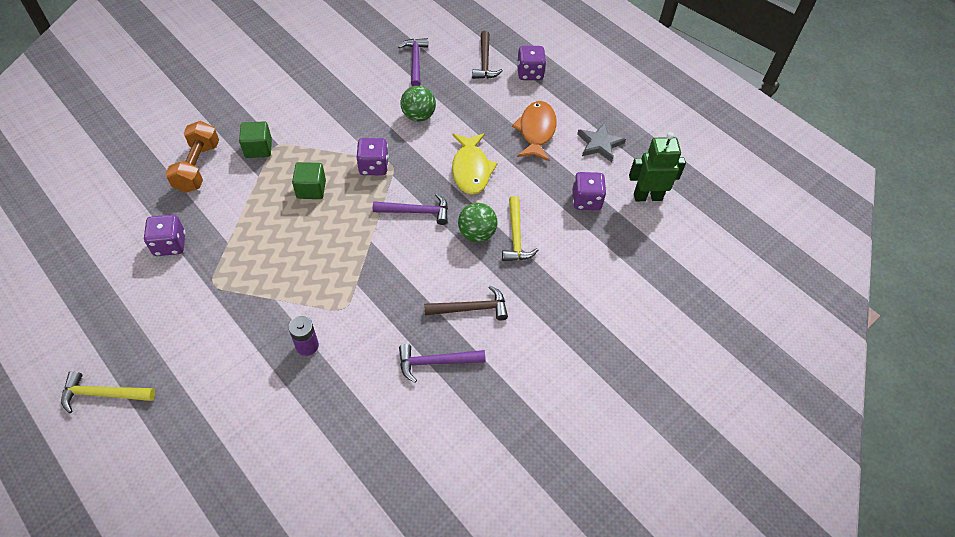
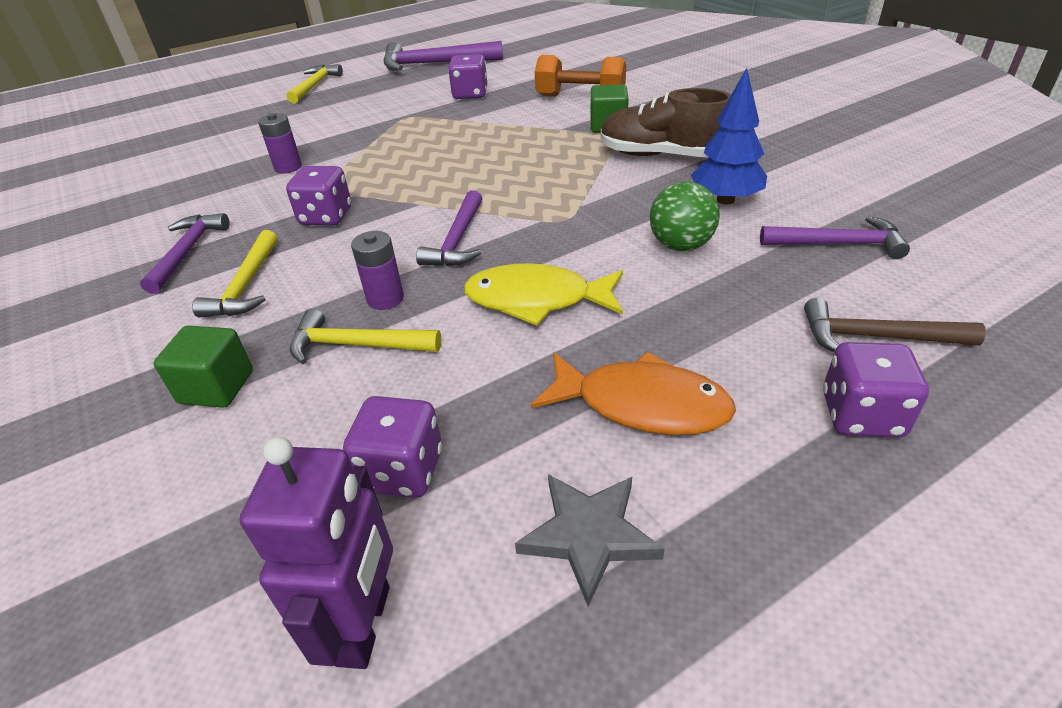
camera: 105 degrees right, 15 degrees down
(70, 291) = (435, 64): none -> purple hammer
(311, 121) = (662, 155): none -> brown shoe
(311, 189) = (528, 160): green cube -> green cube (216, 387)
(371, 96) = (725, 200): none -> blue tree
(374, 166) = (562, 204): purple dice -> purple dice (326, 217)
(471, 308) = (246, 286): brown hammer -> yellow hammer
(477, 234) = (385, 299): green ball -> purple battery
(647, 196) = (365, 625): green robot -> purple robot

